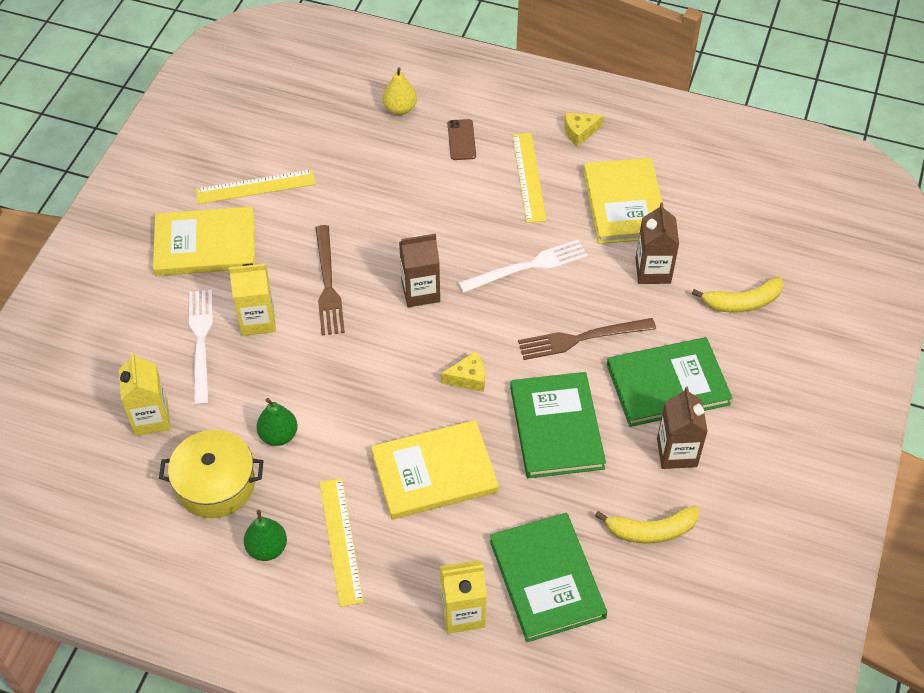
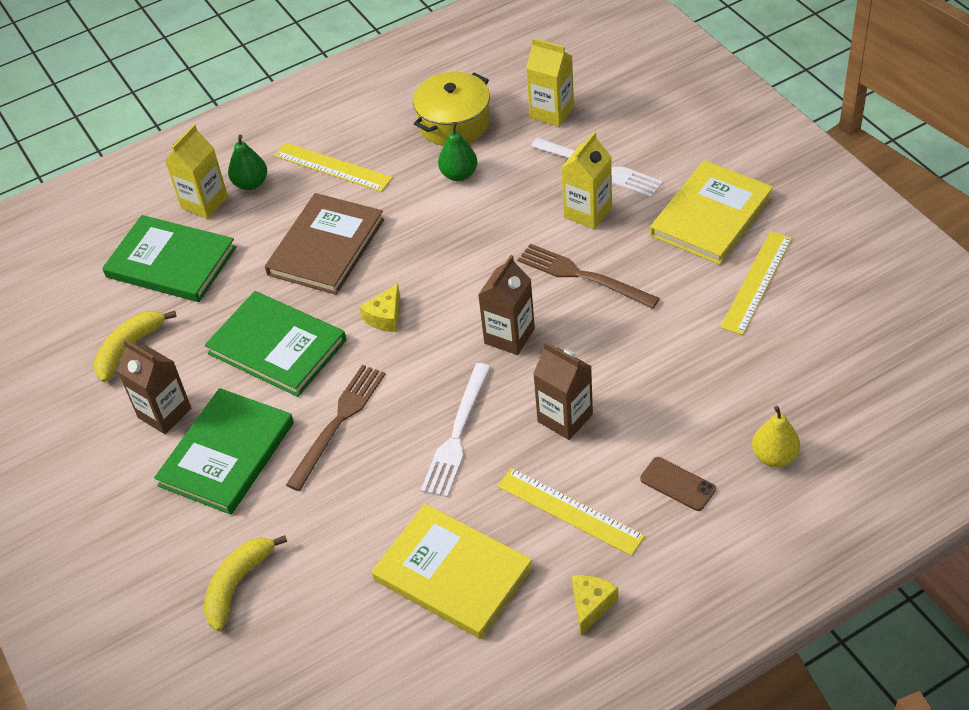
camera: 135 degrees right, 5 degrees down
(267, 548) = (371, 127): green pear -> green pear (251, 183)
(434, 472) = (326, 247): yellow book -> brown book
(653, 271) = (349, 535): brown carton -> brown carton (565, 418)

